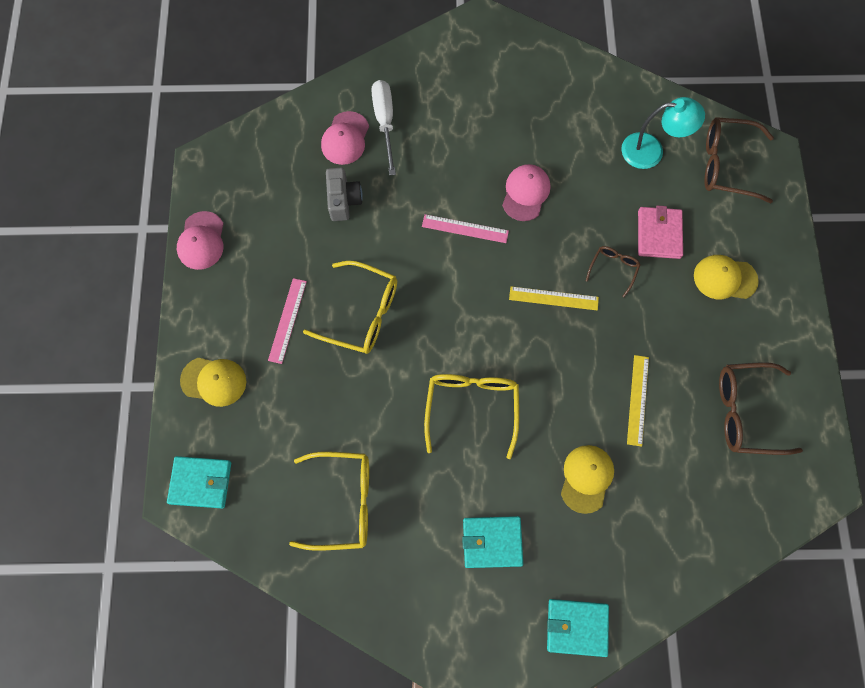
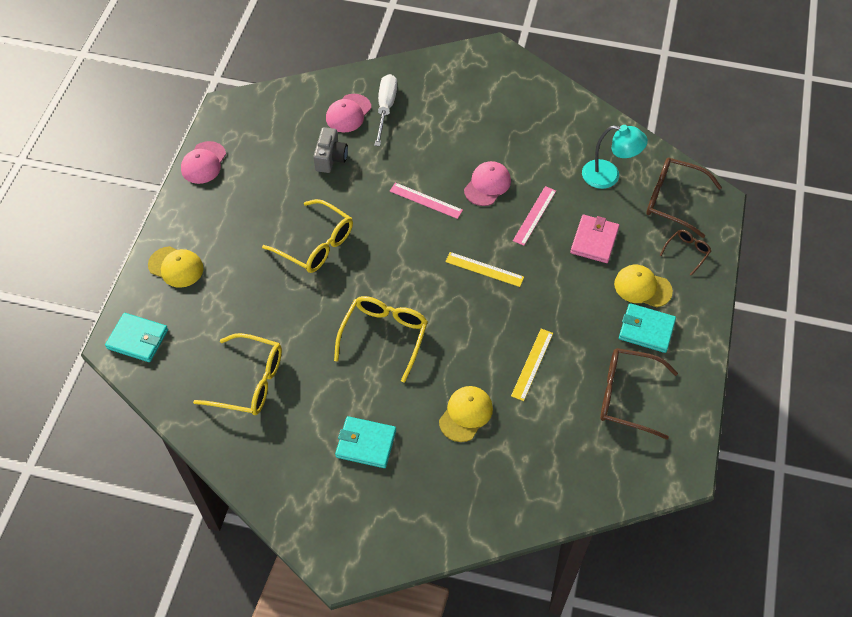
camera: 15 degrees right, 15 degrees down
(287, 320) = (252, 236): pink ruler -> pink ruler (534, 215)
(576, 627) = (417, 529): turquoise wallet -> turquoise wallet (646, 330)
(613, 269) = (544, 258): brown glasses -> brown glasses (687, 252)

